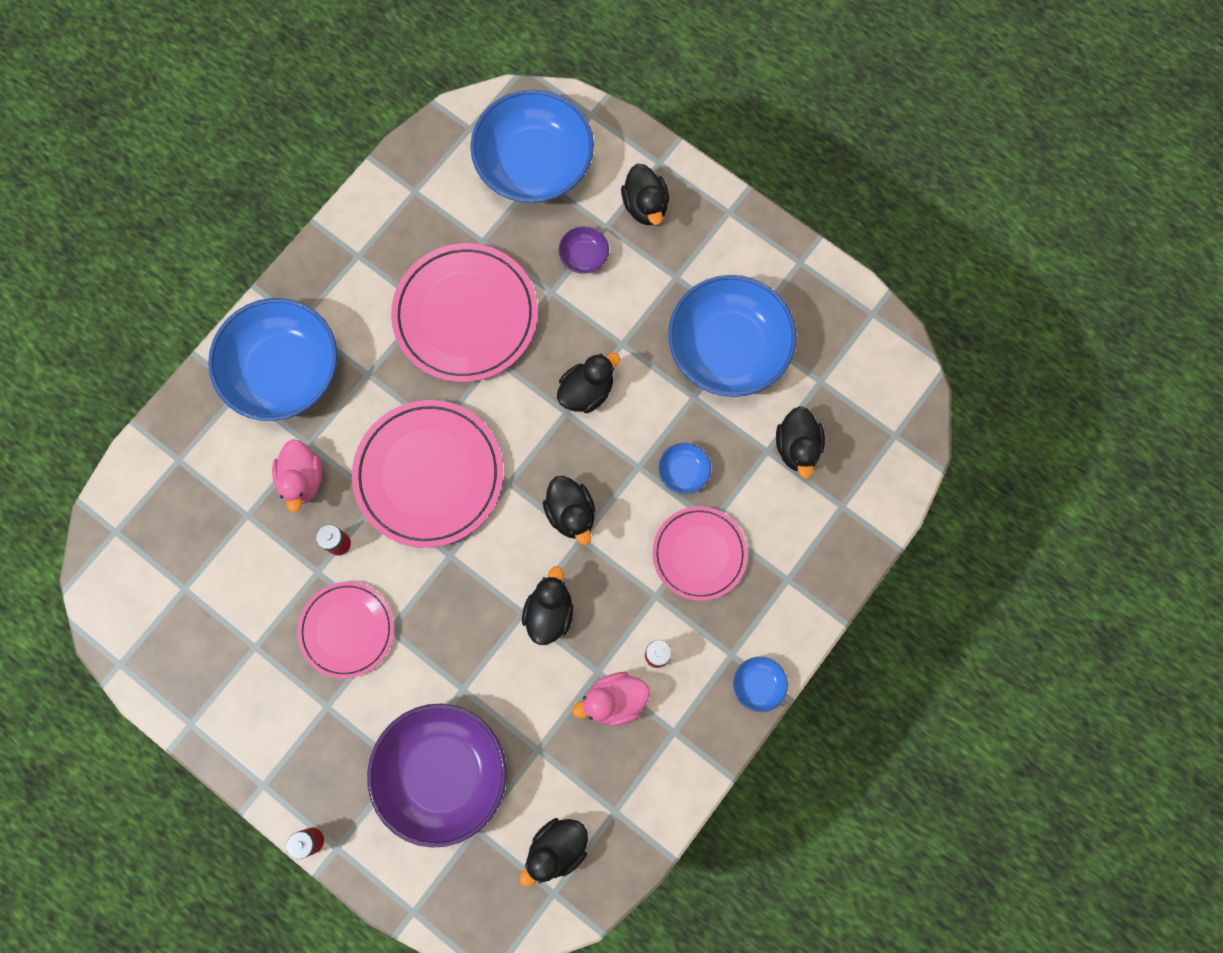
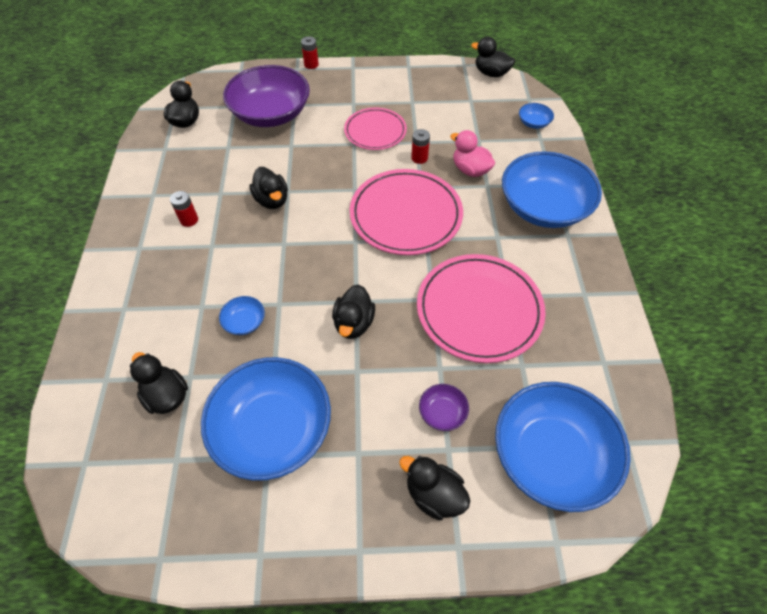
camera: 140 degrees right, 20 degrees down
(571, 513) = (302, 251): black duck -> black duck (491, 73)
(614, 700) = (200, 187): pink duck -> none
(699, 554) = (198, 284): pink plate -> none
(758, 684) = (111, 244): blue bowl -> blue bowl (533, 123)

